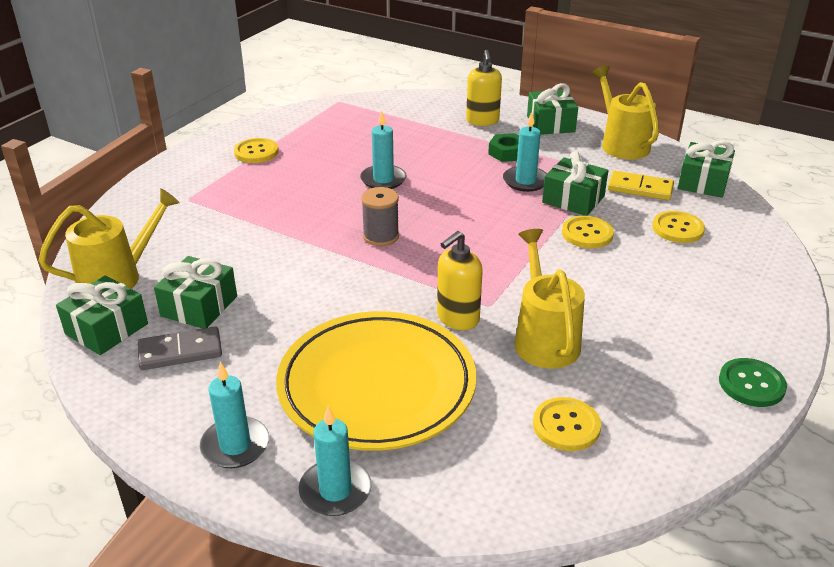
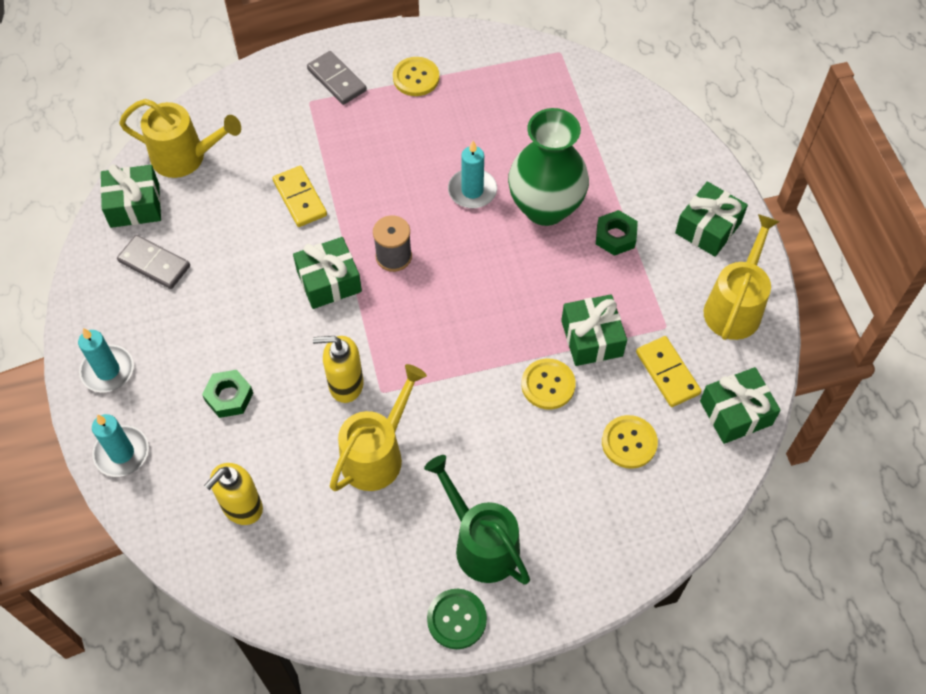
camera: 45 degrees right, 25 degrees up
(194, 179) = (336, 80): none -> grey domino
(199, 306) = (204, 229): green gift -> green gift (329, 281)
(258, 247) = (299, 198): none -> yellow domino
(377, 386) = (229, 397): yellow plate -> green nut
(444, 163) = (545, 207): none -> green vase
(482, 121) = (651, 176): yellow soap dispenser -> yellow soap dispenser (242, 507)
(525, 181) = (582, 284): turquoise candle -> none
(566, 426) = (296, 533): yellow button -> none
(690, 334) = (480, 543): none -> green watering can

